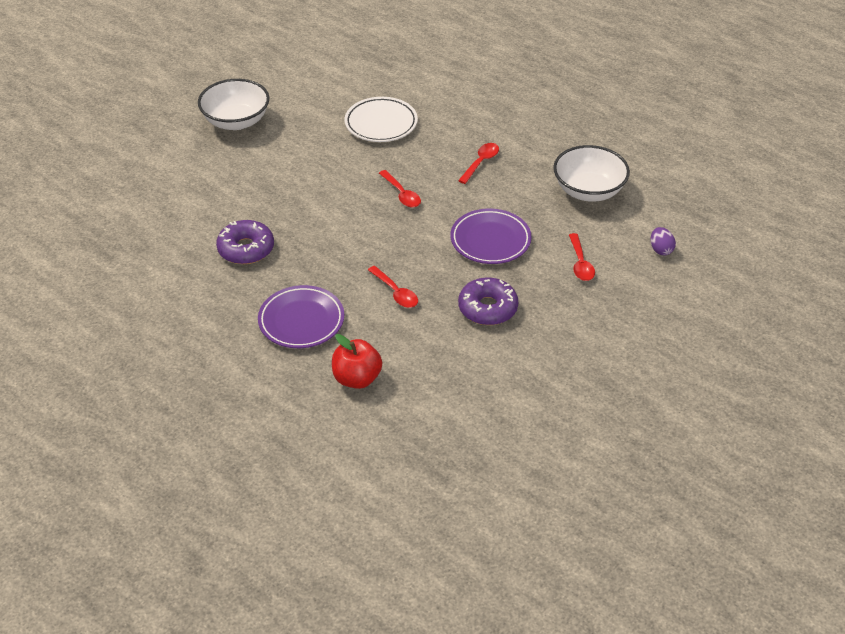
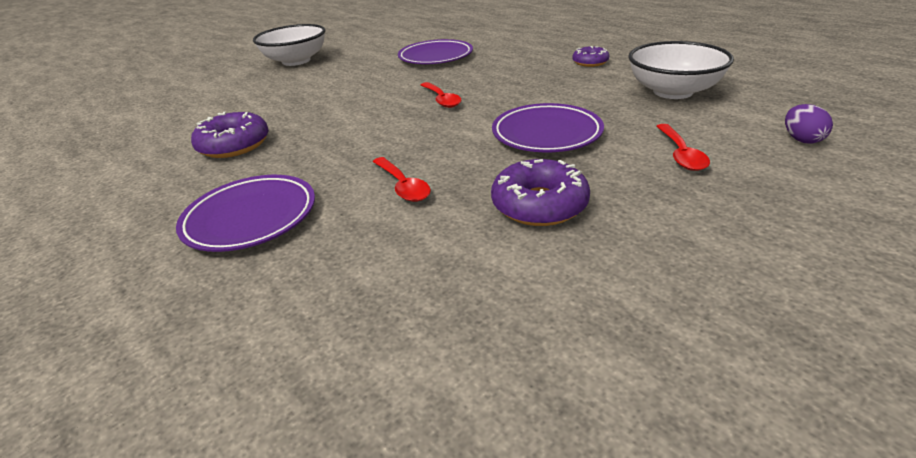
camera: 10 degrees right, 10 degrees down
(357, 378) = (289, 304): red apple -> none
(381, 123) = (435, 57): white plate -> purple plate
(481, 162) = (538, 76): red spoon -> none
(526, 142) = (590, 62): none -> purple donut

